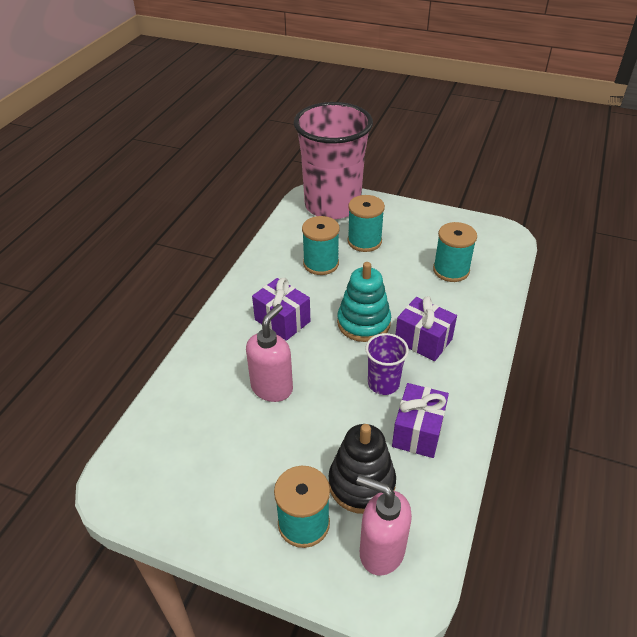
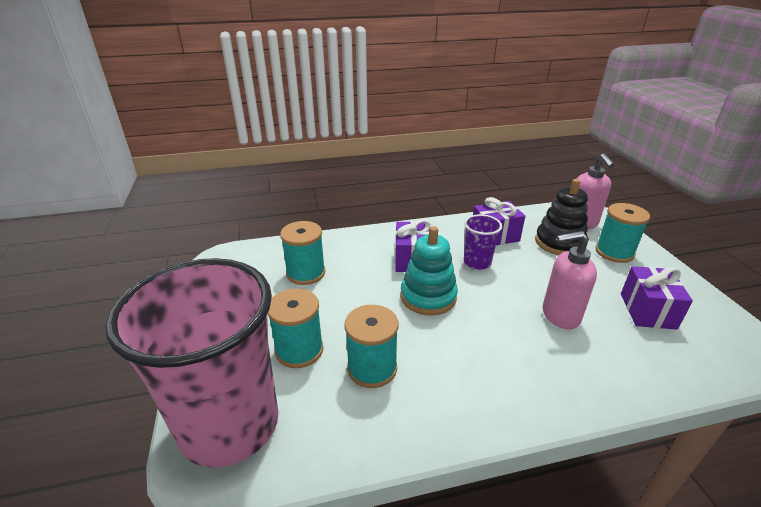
camera: 125 degrees left, 10 degrees down
(282, 320) = (487, 352): purple gift -> purple gift (647, 311)

